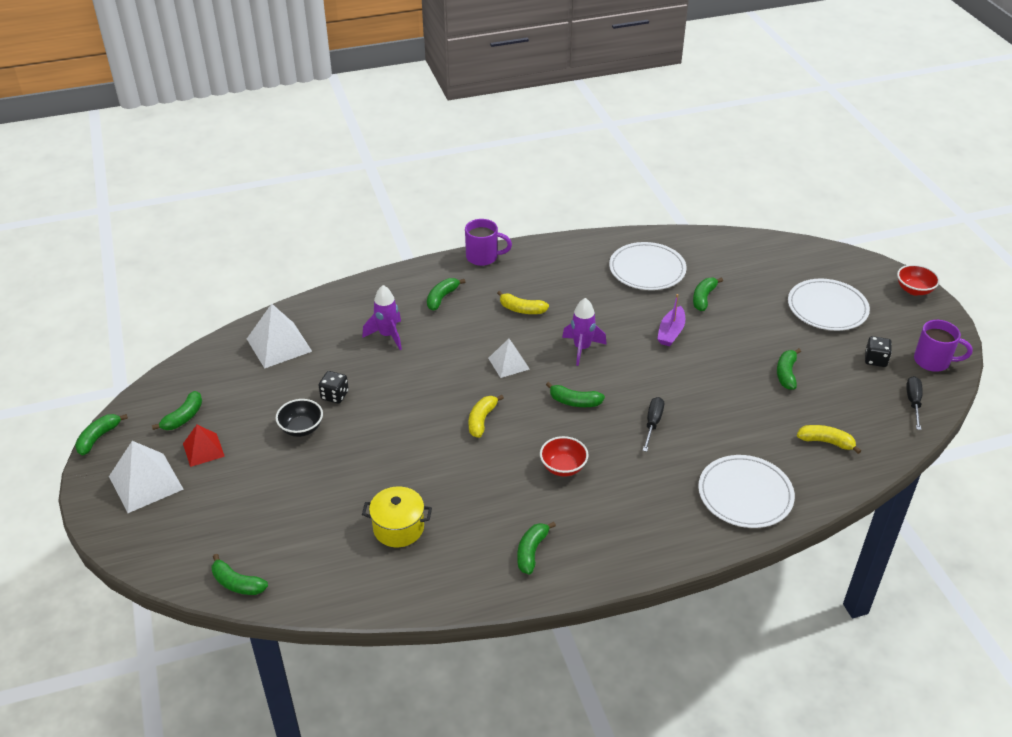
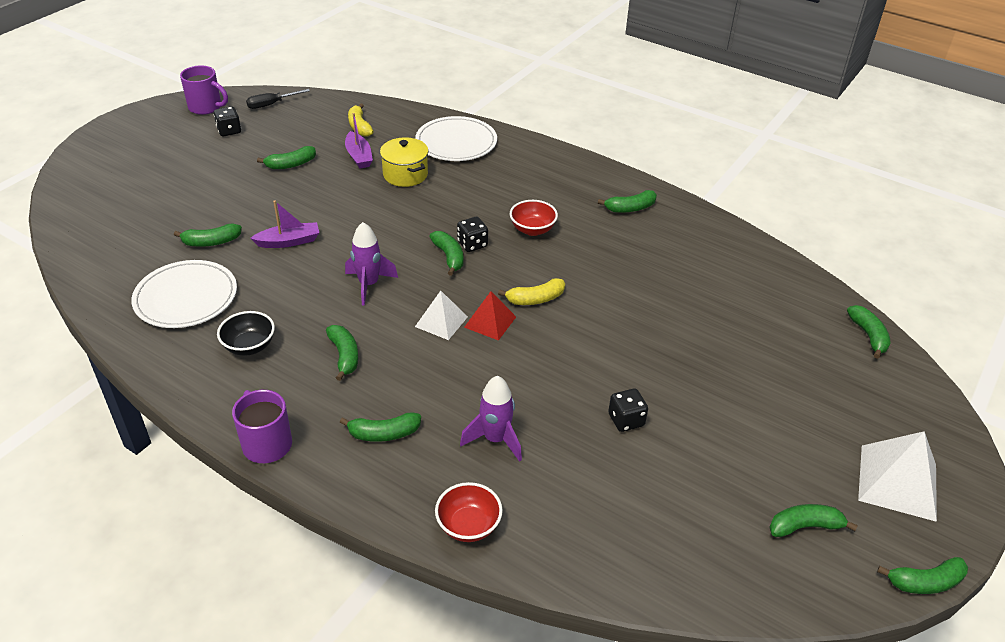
camera: 130 degrees left, 0 degrees up
(203, 450) = (811, 470): red pyramid -> red pyramid (490, 322)
(279, 345) = (615, 531): white pyramid -> none
(301, 428) = (693, 414): black bowl -> black bowl (249, 346)
(398, 528) = (702, 281): yellow pot -> yellow pot (405, 175)
(521, 309) = (344, 356): yellow banana -> green banana
(578, 422) = (472, 244): none -> black dice
(652, 423) = (428, 206): black screwdriver -> none
(769, 418) = (359, 156): none -> purple boat
(827, 308) = (167, 171): white plate -> none
(914, 290) = (99, 136): red bowl -> red bowl (468, 525)
(933, 361) = (206, 107): purple mug -> purple mug turned 135 degrees clockwise

